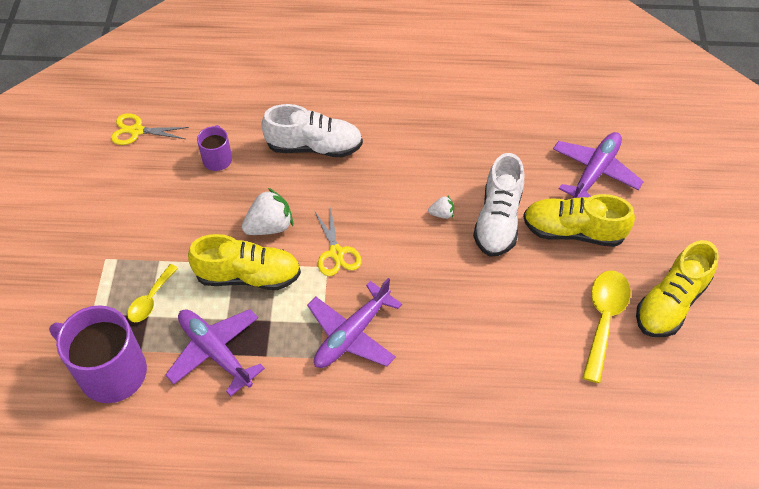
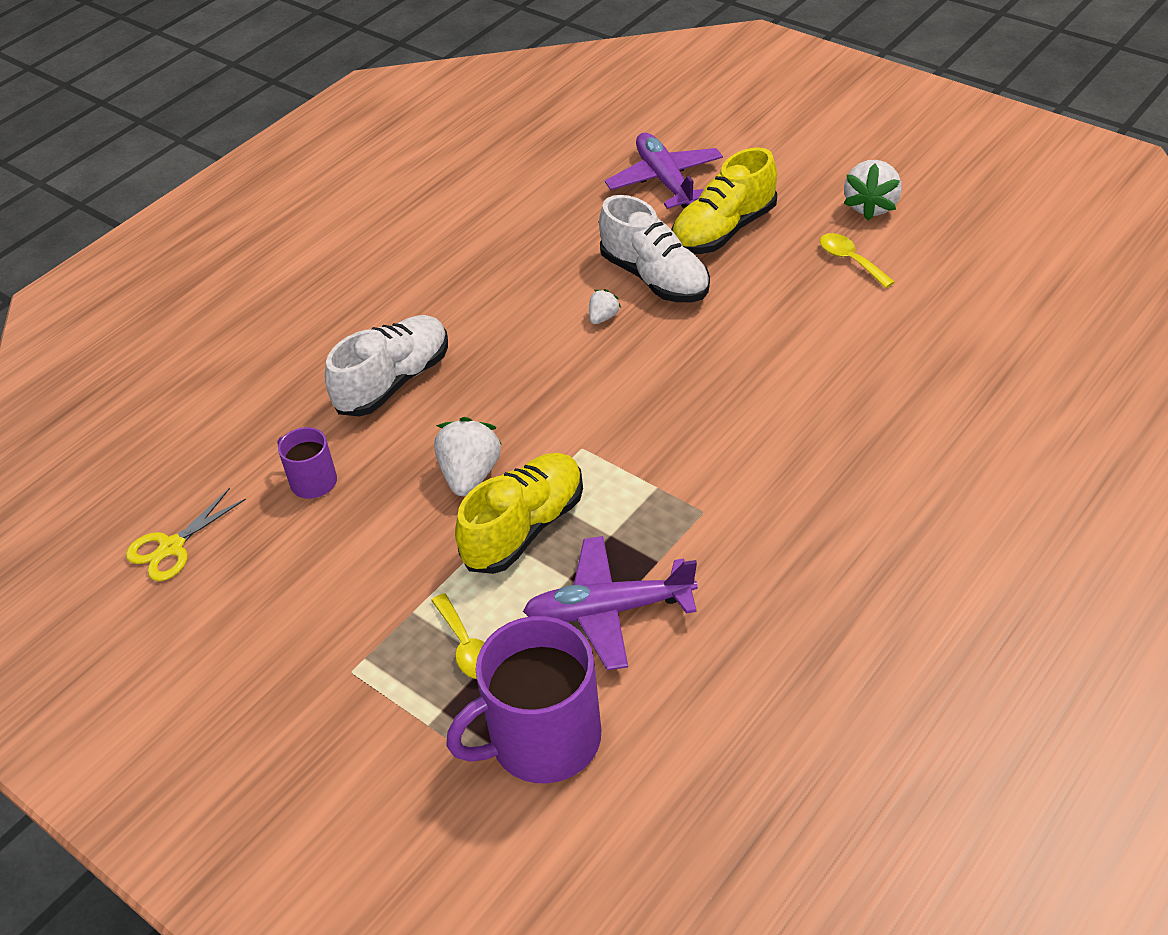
camera: 50 degrees left, 10 degrees down
(336, 253) = (570, 430): yellow scissors -> none
(352, 334) = (697, 467): purple plane -> none
(603, 319) = (850, 260): yellow spoon -> yellow spoon, size x0.60
(670, 303) = (871, 206): yellow shoe -> white strawberry

